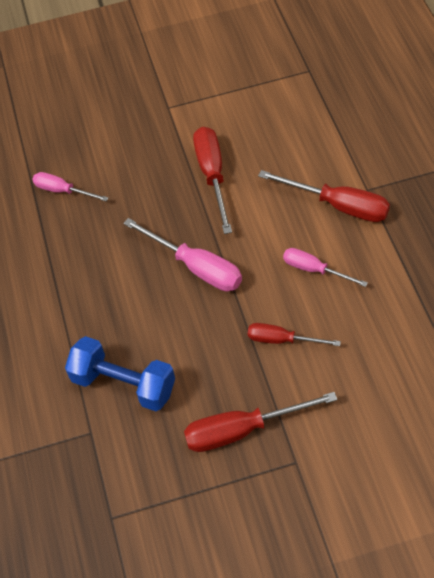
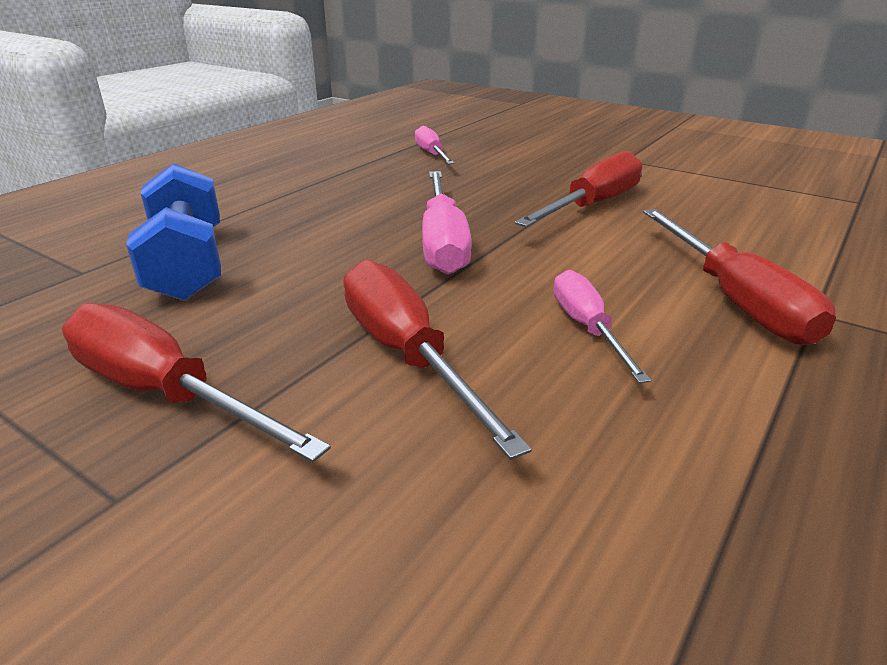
camera: 45 degrees right, 25 degrees down
(282, 340) = (407, 355): red screwdriver -> red screwdriver, size x1.60

